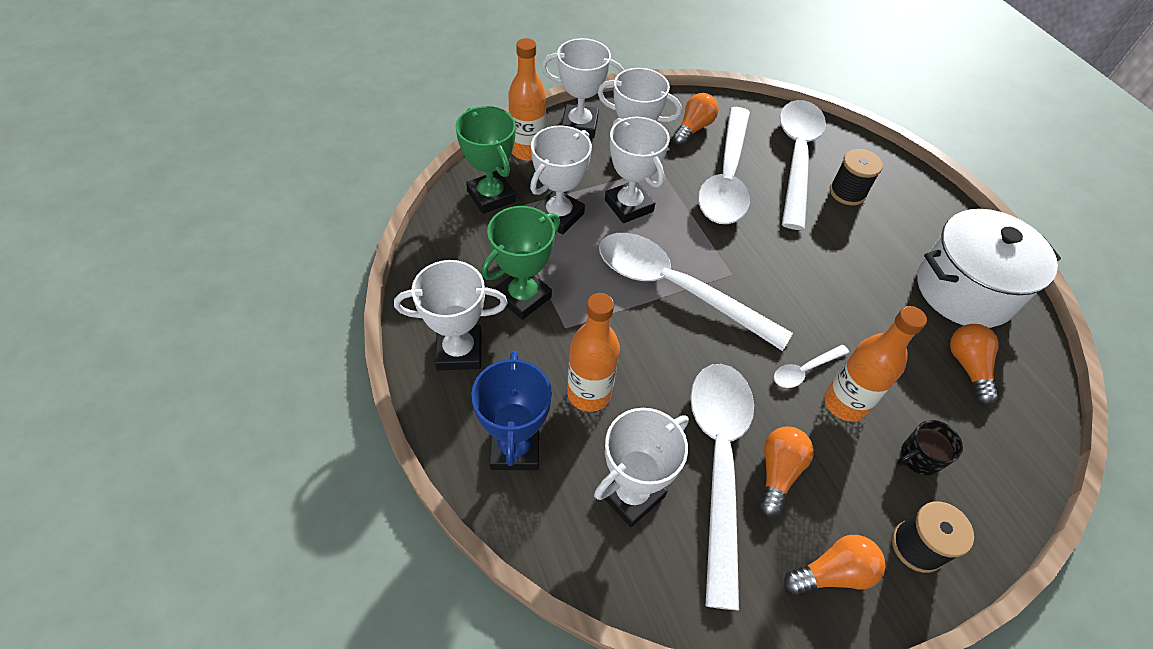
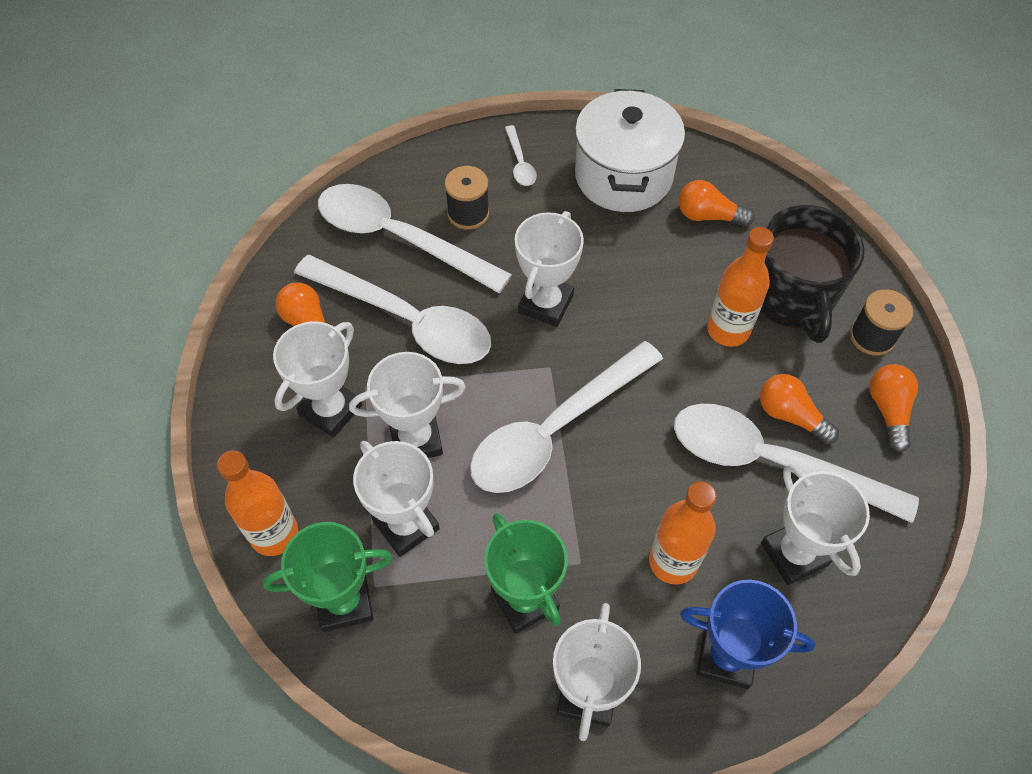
camera: 70 degrees left, 5 degrees up
(579, 125) = (250, 455): white trophy -> white trophy (545, 304)
(804, 370) = (685, 348): white spoon -> white spoon (520, 163)
(919, 457) = (792, 297): black mug -> black mug, size x2.29

